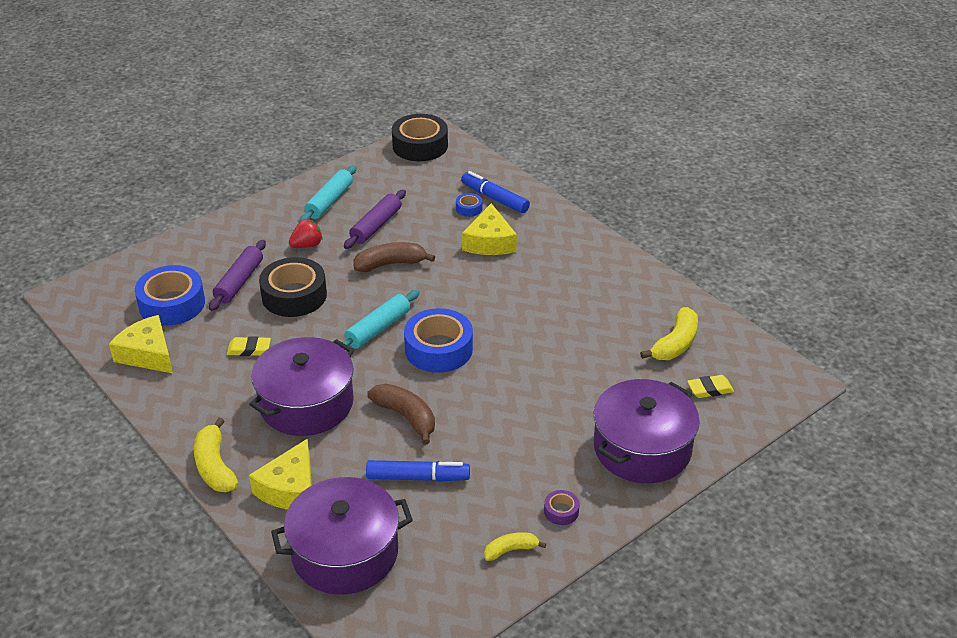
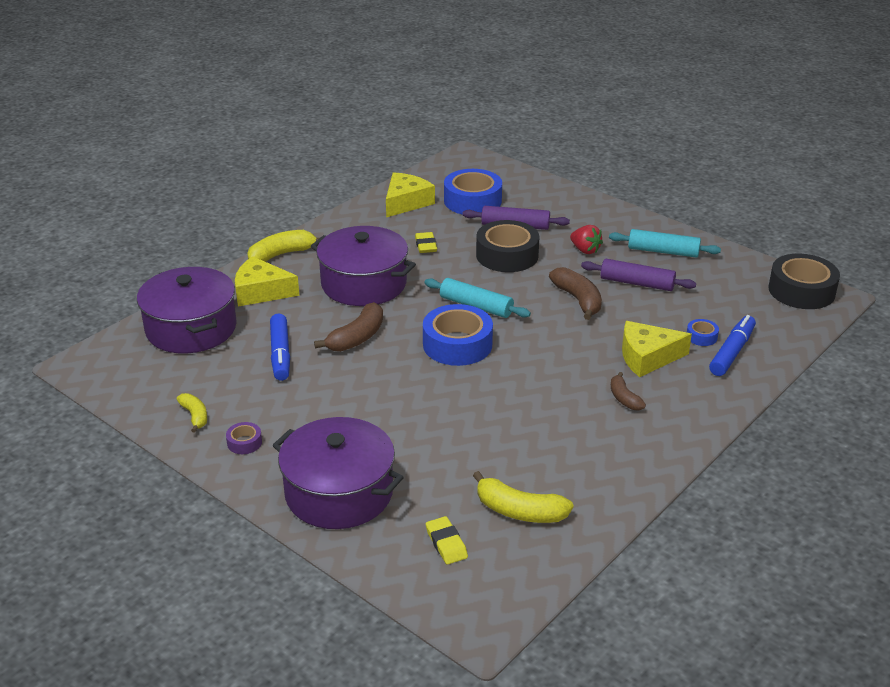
camera: 80 degrees right, 5 degrees down
(543, 265) = (624, 398): none -> brown banana

